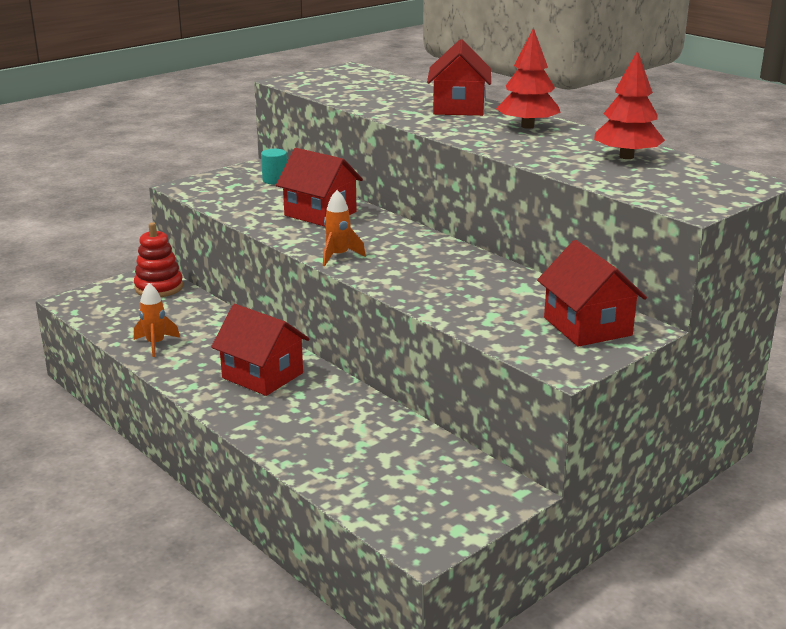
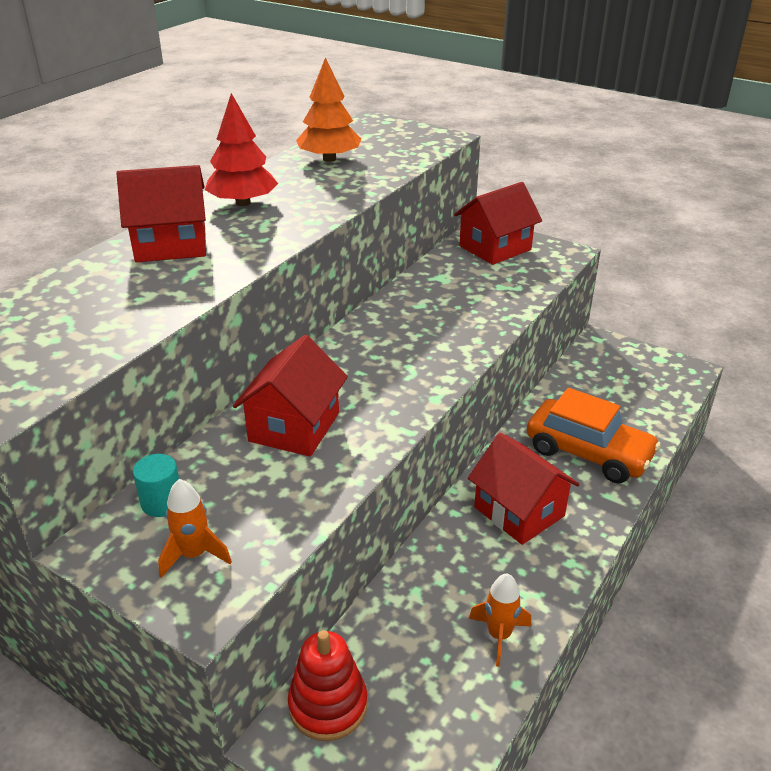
camera: 105 degrees left, 10 degrees up
(262, 375) = (519, 511): red house -> red house turned 60 degrees counterclockwise
(313, 427) = (588, 453): none -> orange car
(338, 256) = (422, 386): orange rocket -> orange rocket (194, 555)
(626, 157) = (329, 159): red tree -> orange tree

